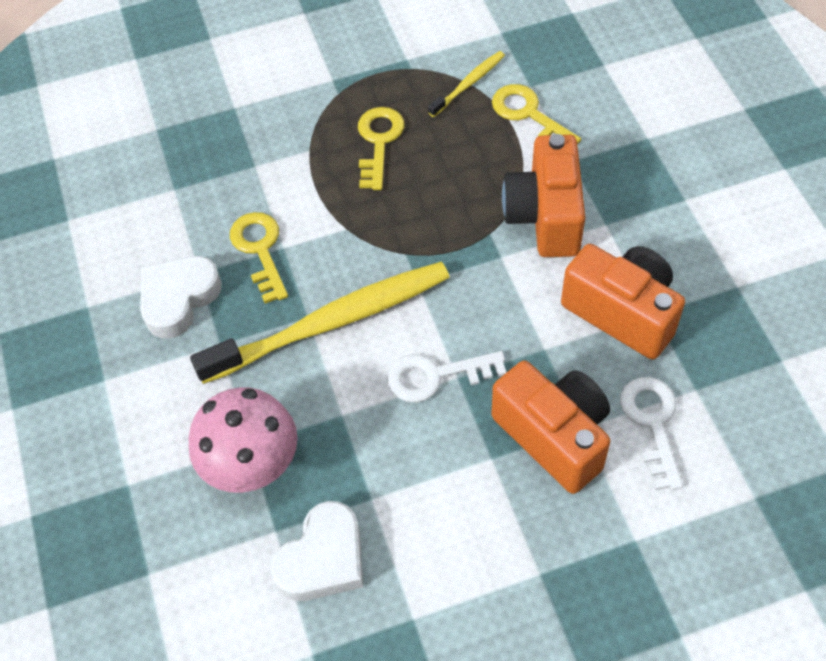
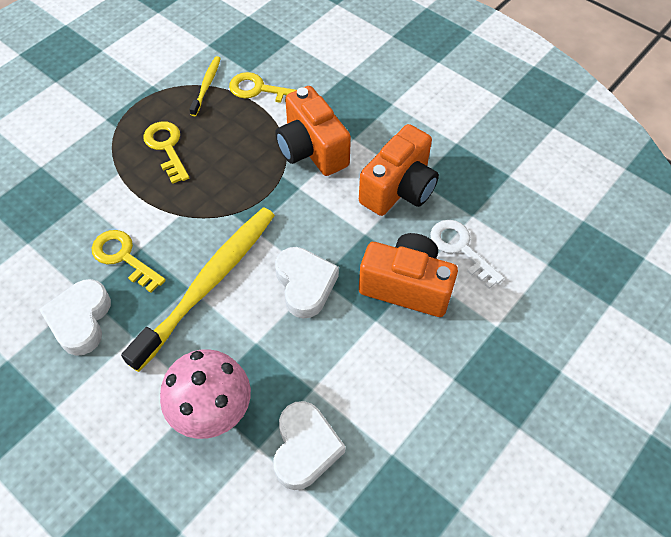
camera: 35 degrees left, 0 degrees up
(436, 376) = (305, 285): white key -> white heart
(622, 313) = (399, 189): orange camera -> orange camera turned 120 degrees clockwise

